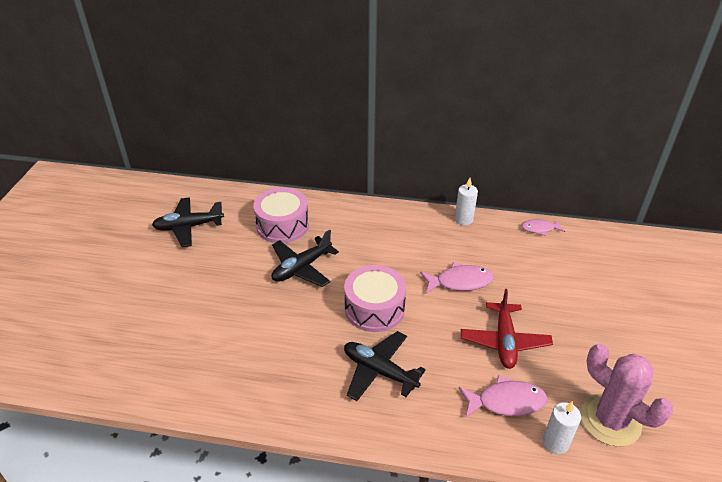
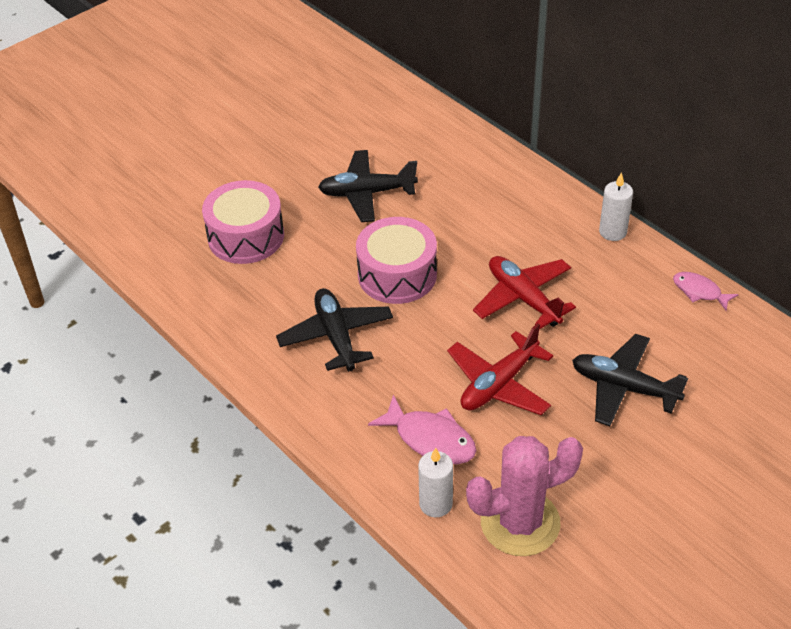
camera: 40 degrees right, 5 degrees up
(188, 227) = (296, 92): black plane -> black plane (623, 387)
(282, 225) = (394, 136): pink drum -> pink drum (246, 236)
(460, 282) = (523, 298): pink fish -> red plane
(610, 420) = (520, 523): pink cactus -> pink cactus turned 75 degrees clockwise

